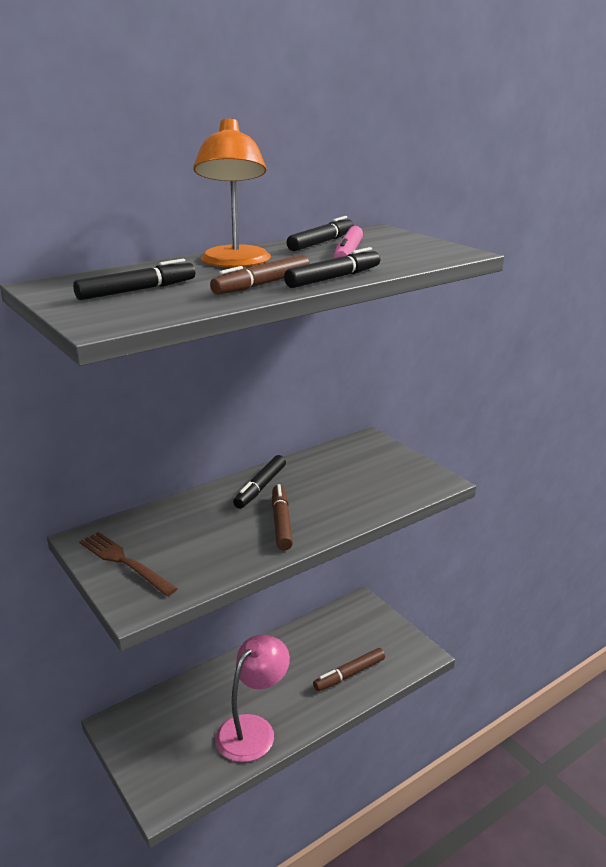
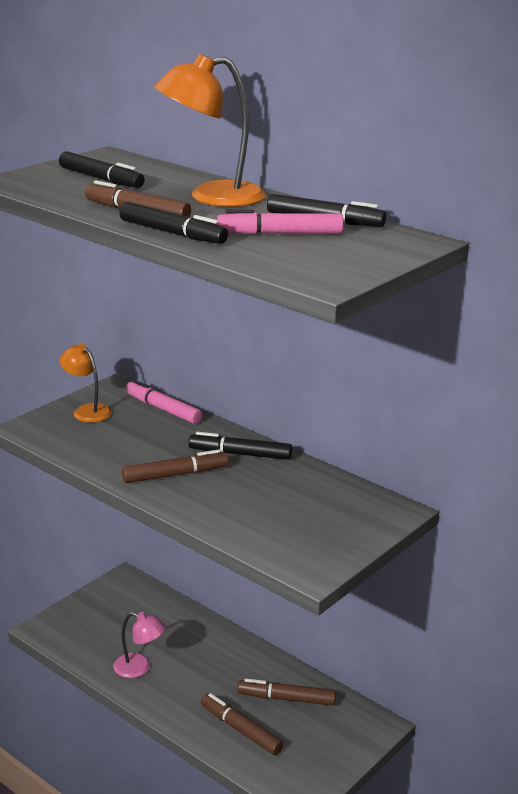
camera: 75 degrees right, 0 degrees up
(124, 562) = (87, 410): brown fork -> orange lamp
(152, 516) = (163, 409): none -> pink marker
(253, 729) = (139, 668): pink lamp -> pink lamp, size x0.60
(322, 642) = (286, 699): none -> brown marker

